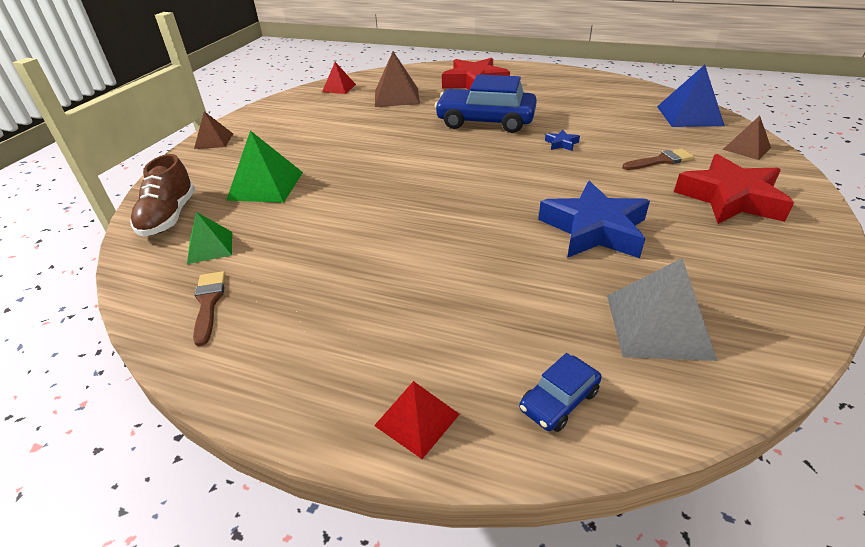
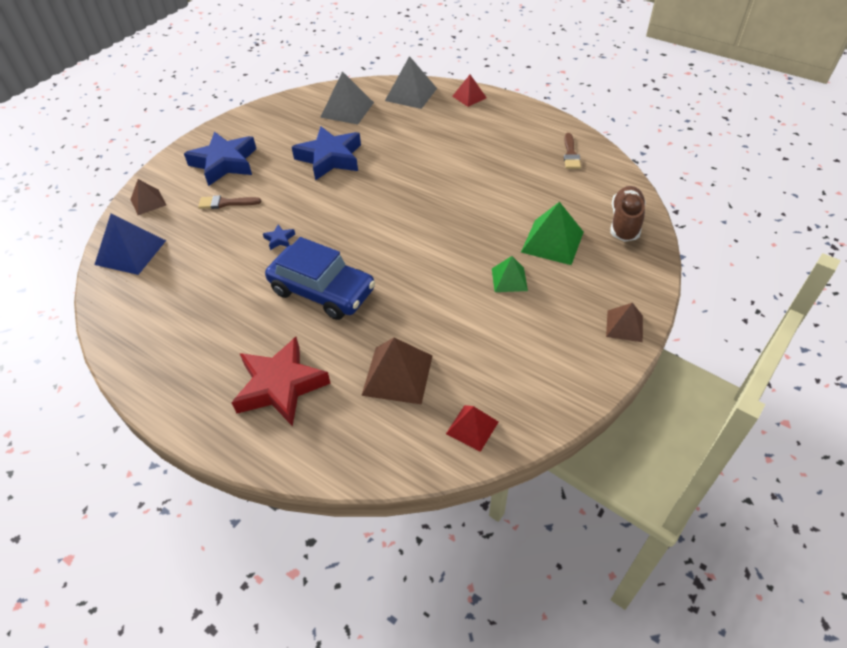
camera: 165 degrees left, 10 degrees up
(210, 247) = (582, 190): green pyramid -> green pyramid (509, 279)
(559, 400) = (411, 94): blue car -> grey pyramid
(730, 198) = (224, 163): red star -> blue star

